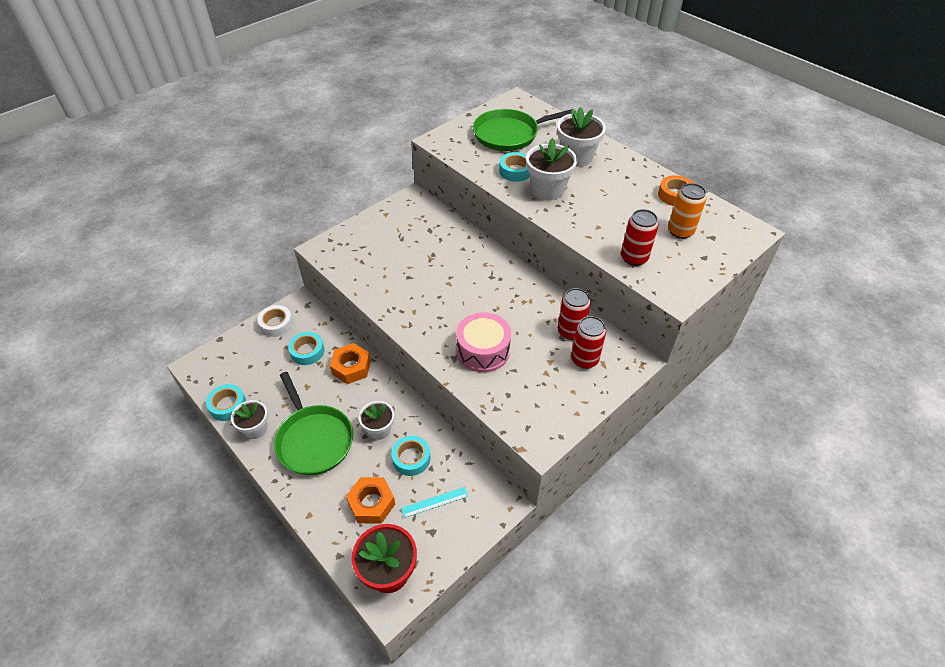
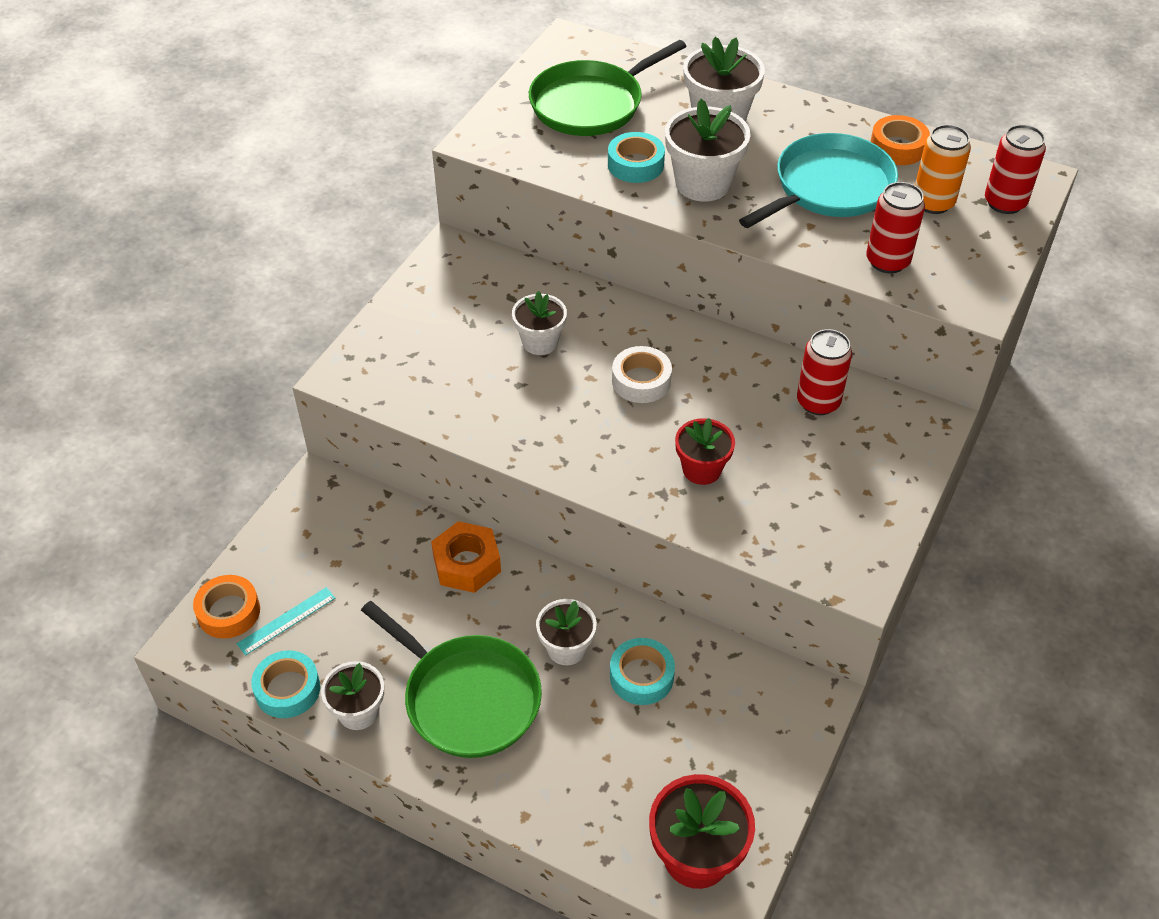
camera: 20 degrees left, 0 degrees up
(222, 356) = (229, 612): none -> orange tape
(276, 324) = (296, 529): white tape -> white tape (641, 381)
(307, 351) = (376, 560): turquoise tape -> none
(372, 503) = (615, 765): orange nut -> none
(432, 257) = (540, 342): none -> white flower pot
(435, 502) = (712, 730): turquoise ruler -> turquoise ruler (286, 621)
(483, 351) = (701, 469): pink drum -> red flower pot
(584, 359) = (860, 439): red can -> red can (1004, 203)
(621, 208) = (829, 188): none -> turquoise pan

